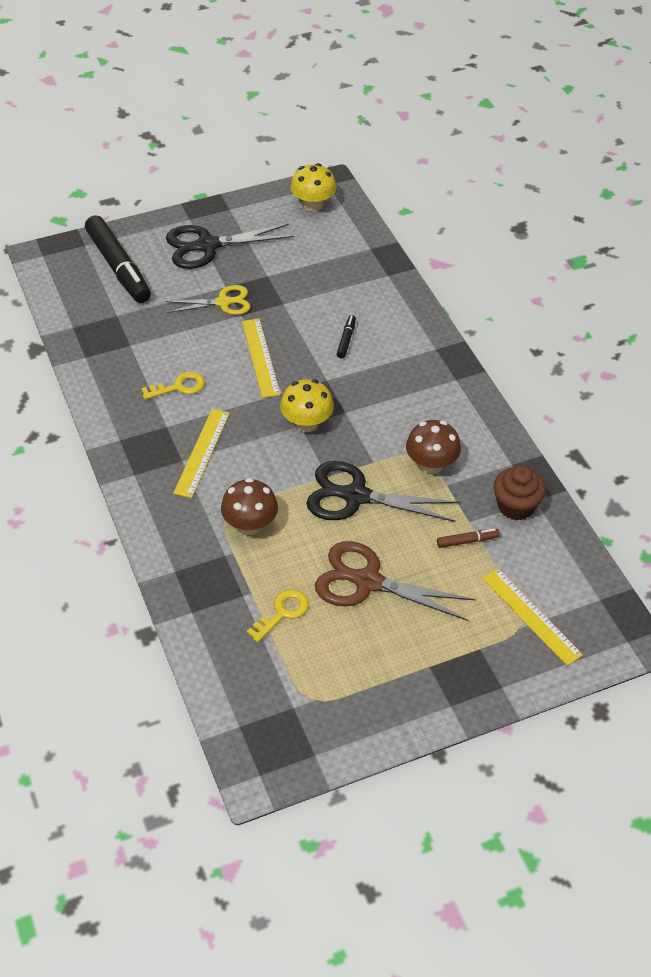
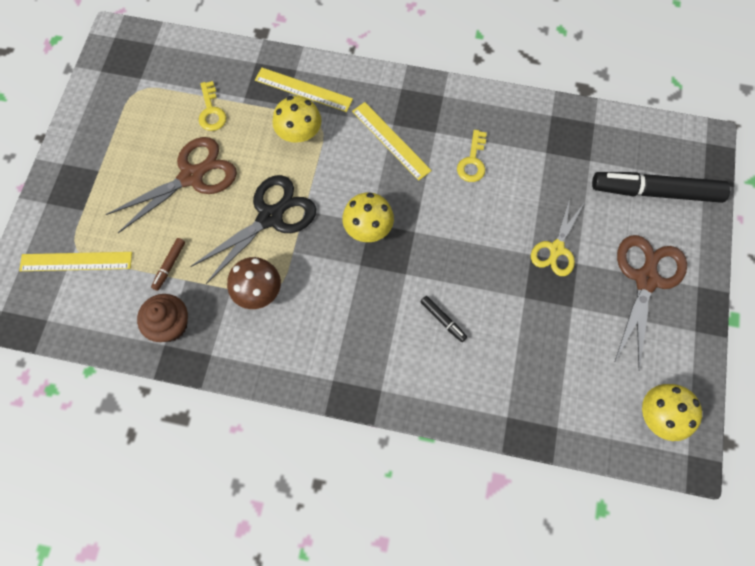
camera: 125 degrees right, 20 degrees up
(207, 246) = (646, 279): black scissors -> brown scissors
(250, 525) = (299, 134): brown mushroom -> yellow mushroom
(261, 357) = (467, 239): yellow ruler -> yellow ruler (303, 90)

